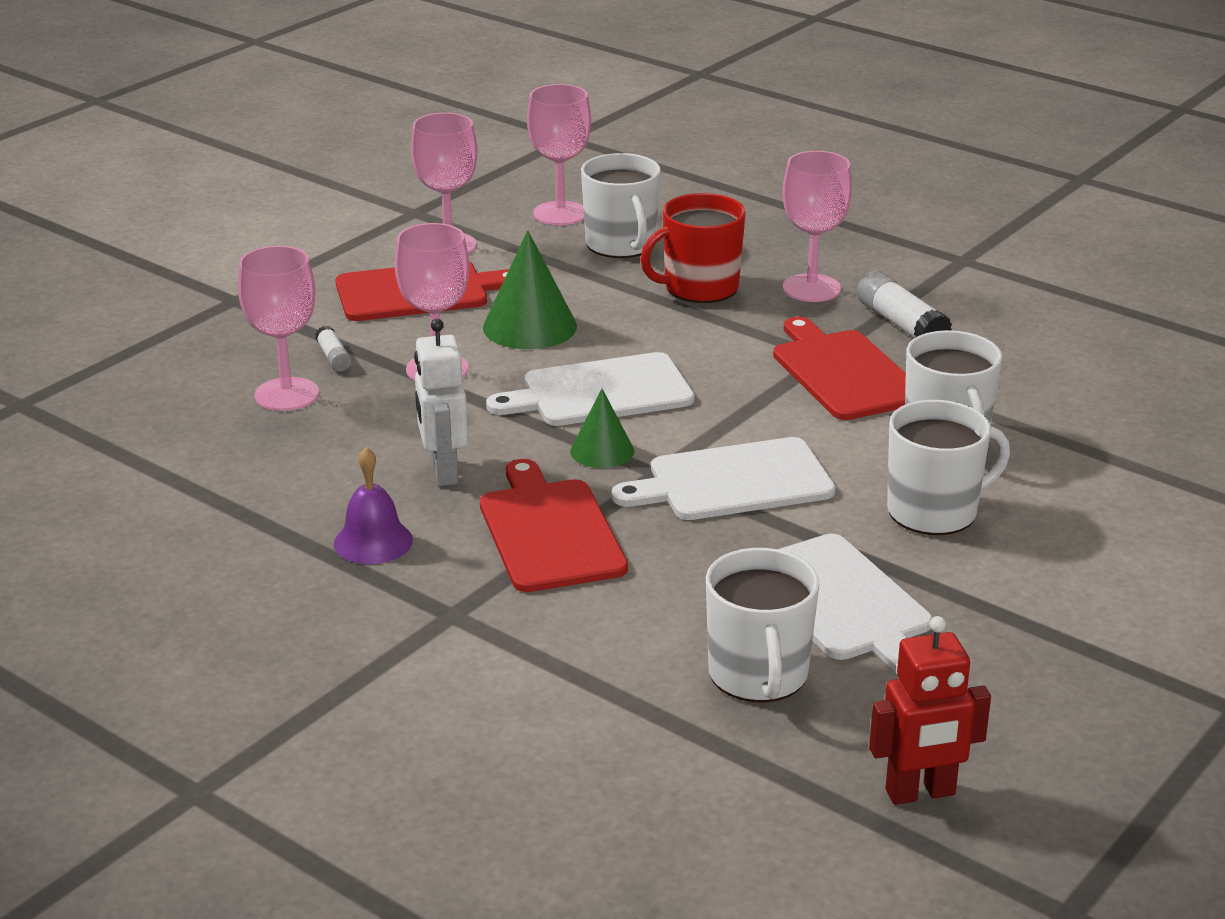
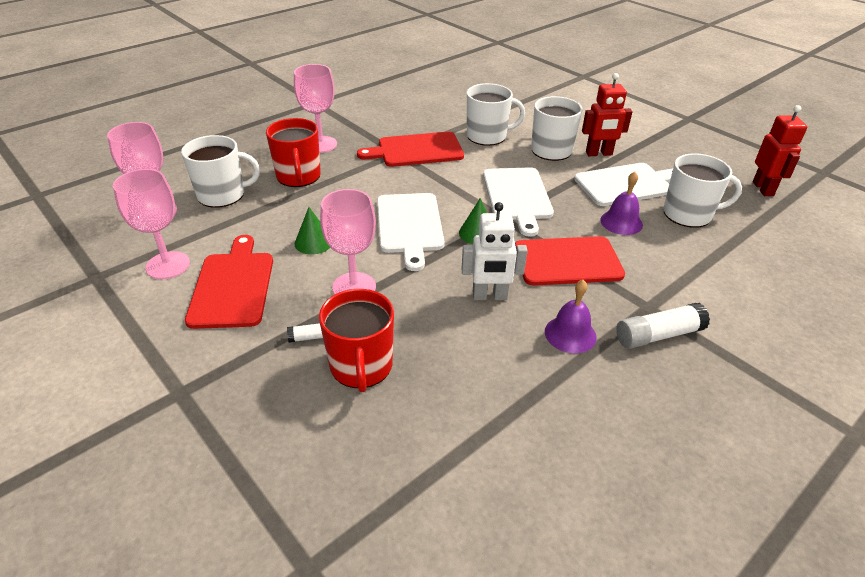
camera: 80 degrees left, 10 degrees up
(286, 394) = (361, 366): pink goblet -> red mug
(530, 326) = (313, 242): green cone -> green cone, size x0.61
(694, 593) = (621, 222): none -> purple bell
(901, 325) = (374, 128): white glue stick -> white glue stick (658, 335)
(954, 570) = (599, 154): none -> red robot

